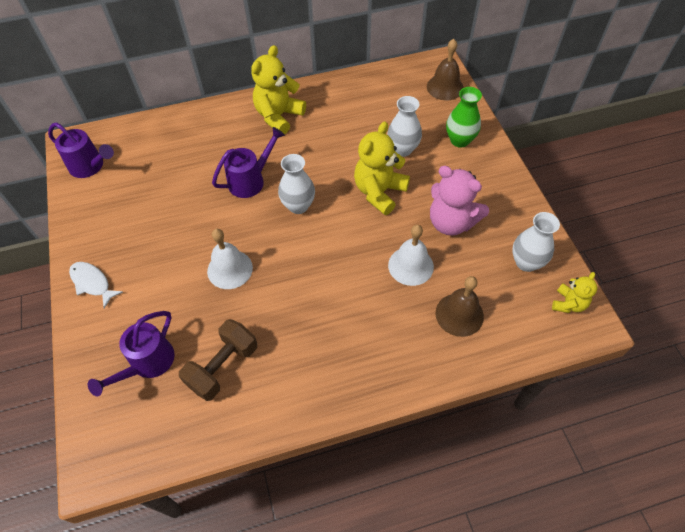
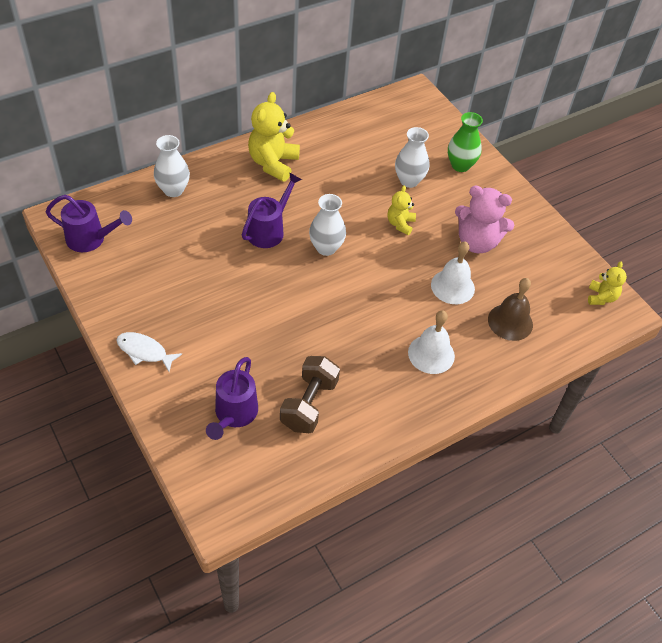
camera: 20 degrees left, 5 degrees down
(230, 269) = (281, 316): white bell -> white bell (431, 354)
(379, 192) = (400, 224): yellow teddy bear -> yellow teddy bear, size x0.56
(445, 87) = (429, 115): brown bell -> none
(526, 262) = (555, 268): white vase -> white vase (173, 190)

